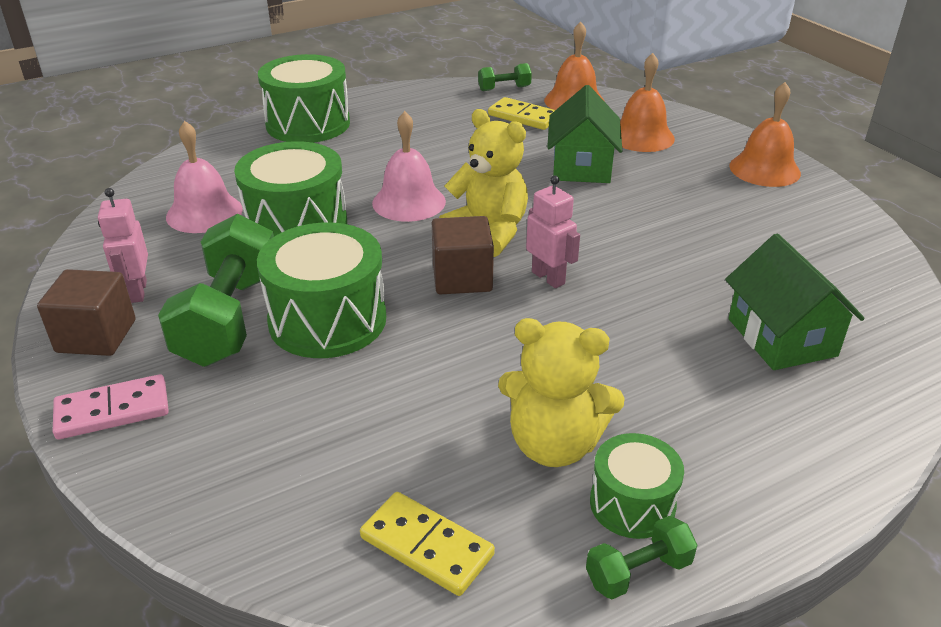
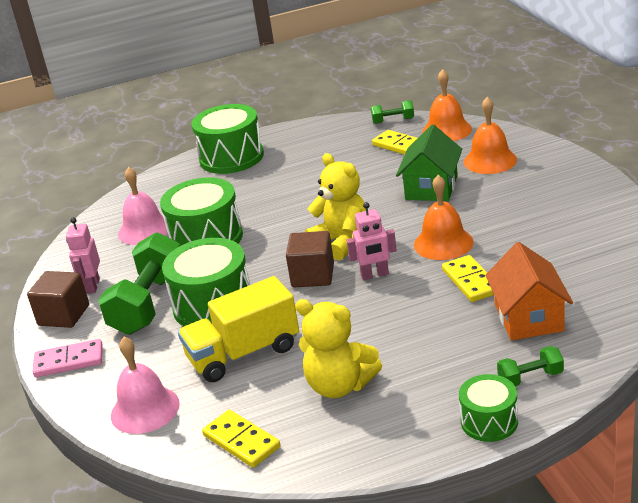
camera: 15 degrees right, 5 degrees down
(392, 395) = (244, 353): none -> yellow truck
(409, 202) = (291, 219): pink bell -> pink bell (145, 409)
(548, 278) = (375, 275): pink robot -> pink robot turned 105 degrees clockwise
(632, 504) = (377, 421): green drum -> green drum (489, 421)
(638, 572) = (366, 459): green dumbbell -> green dumbbell (530, 378)
(681, 287) = (470, 281): none -> yellow domino
(764, 169) = (579, 186): orange bell -> orange bell (443, 243)
(781, 337) = (529, 317): green house -> orange house

